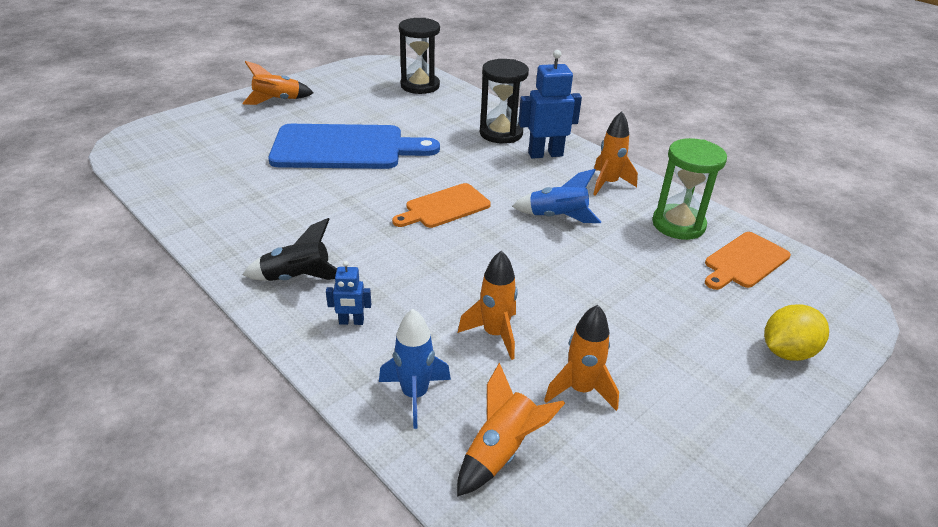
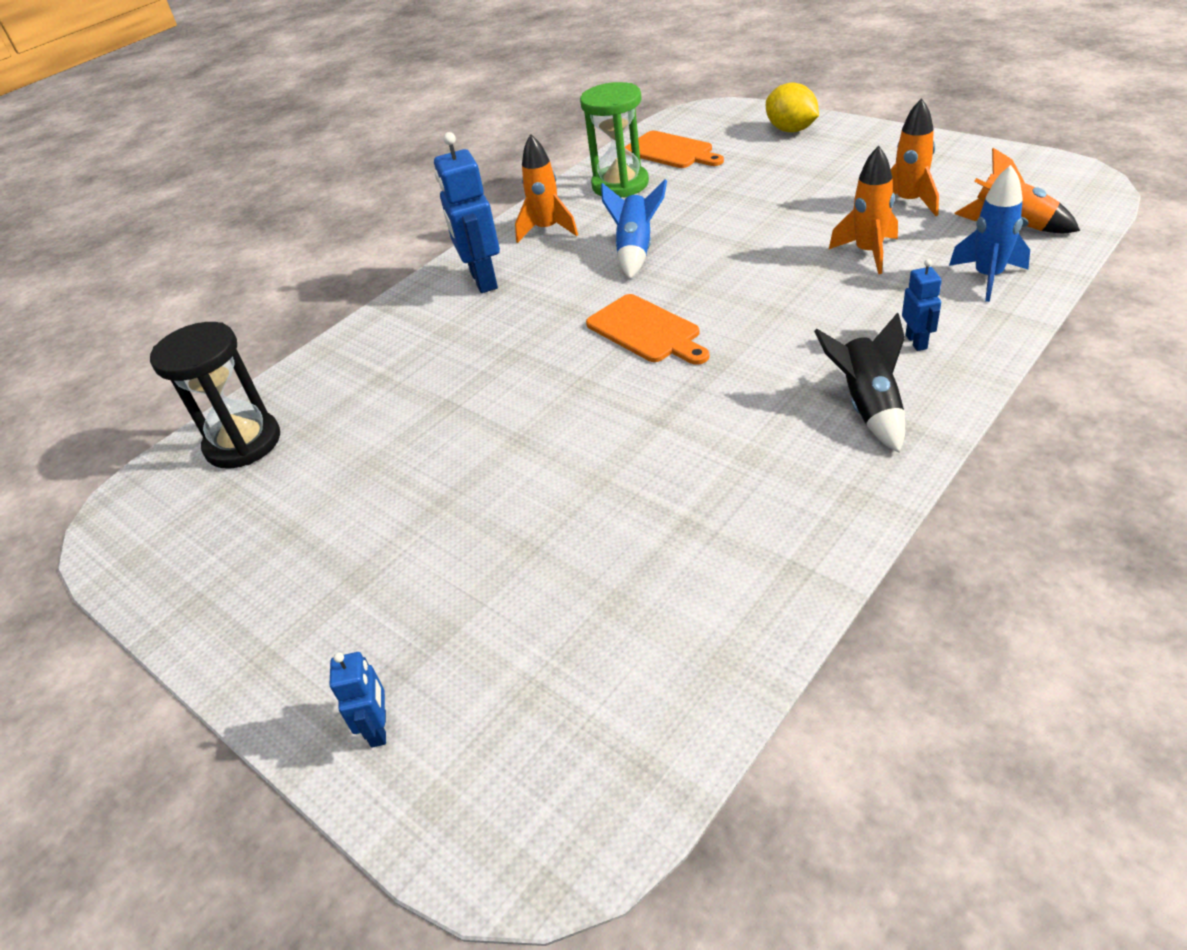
camera: 90 degrees left, 5 degrees up
(213, 115) = (379, 728): none -> blue robot
(277, 101) = (303, 634): orange rocket -> none
(345, 148) = (500, 468): blue cutting board -> none
(501, 133) = (426, 324): black hourglass -> none

